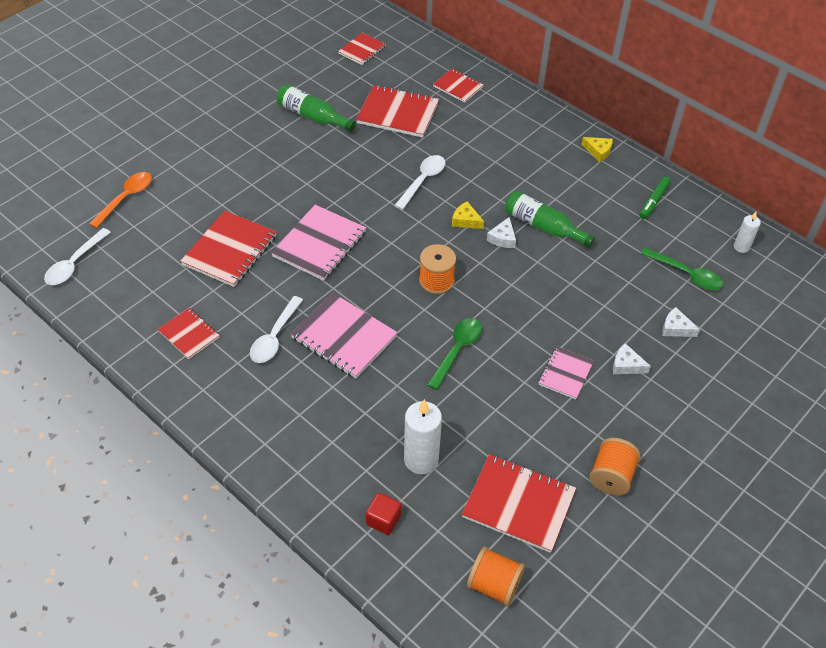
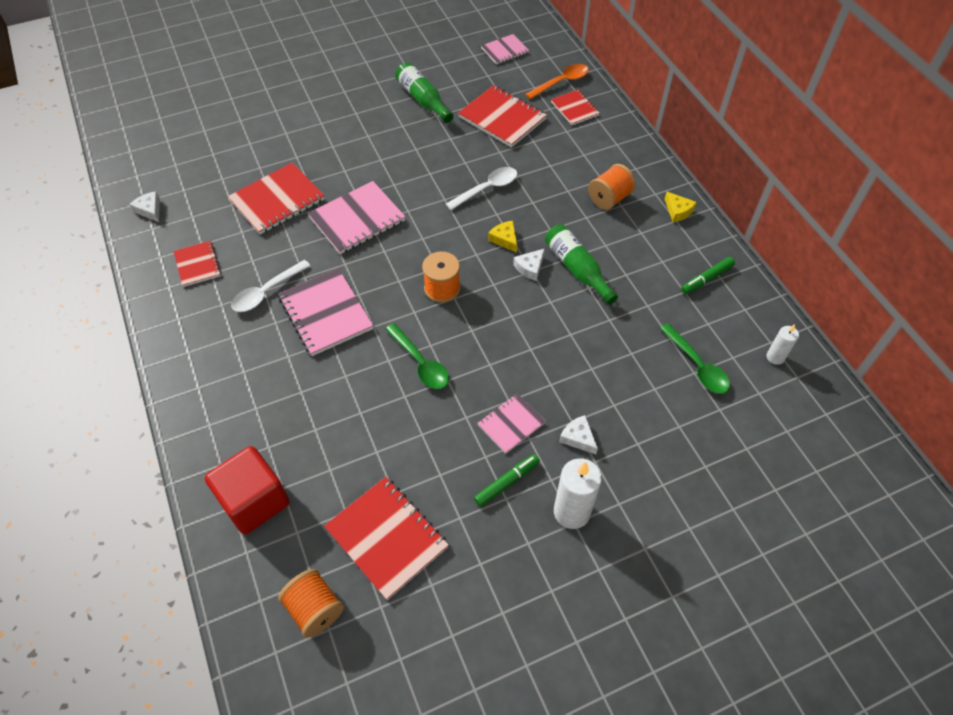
camera: 25 degrees right, 5 degrees up
(75, 263) = (147, 171): white spoon -> none
(126, 198) = (221, 127): orange spoon -> orange spoon (561, 82)
(362, 50) = (504, 50): red notebook -> pink notebook
(383, 520) = (254, 501): red cube -> red cube, size x1.99
(421, 459) = (323, 456): white candle -> white candle (571, 512)
(457, 351) = (420, 363): green spoon -> green spoon turned 90 degrees clockwise
(590, 422) = (507, 482): none -> green marker
(611, 476) = (494, 547): orange spool -> orange spool (609, 198)
(676, 328) = (653, 418): white cheese -> white cheese (149, 210)

